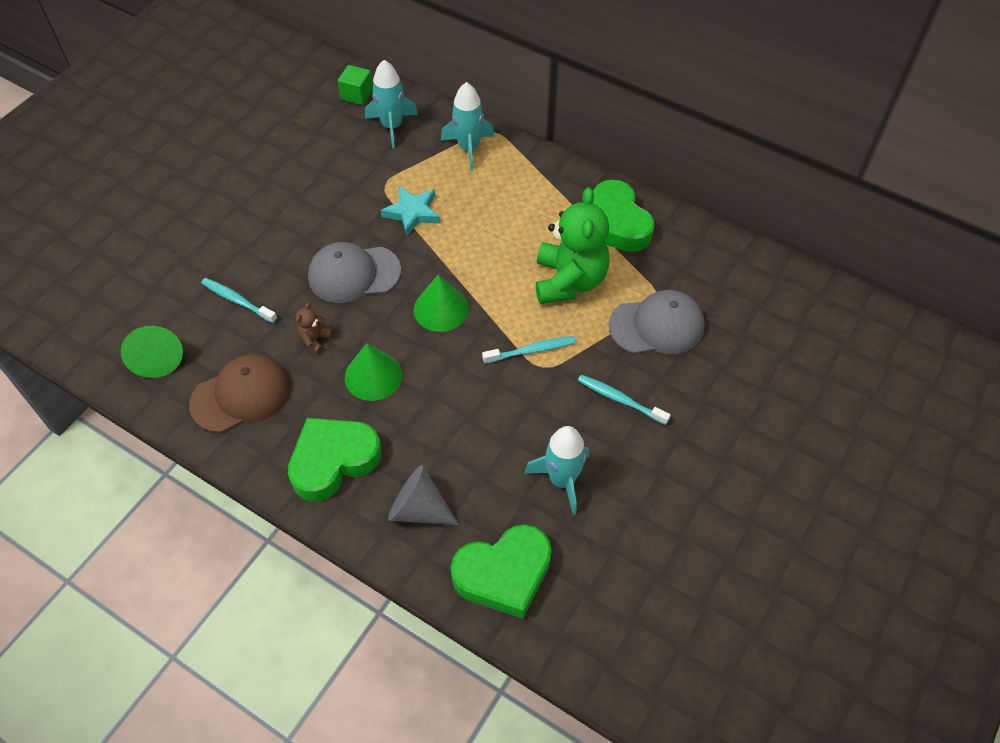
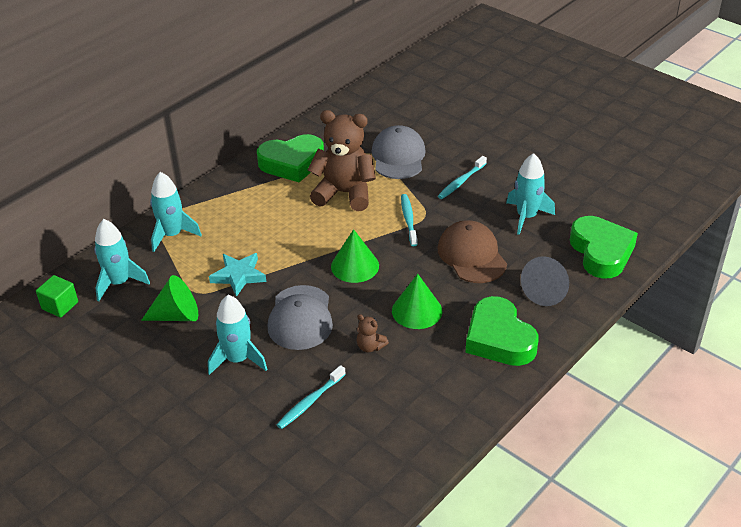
camera: 80 degrees left, 15 degrees down
(158, 357) = (367, 464): green cone -> green cone (177, 315)
(241, 395) = (423, 399): brown cap -> brown cap (472, 255)
(292, 235) = (238, 359): none -> turquoise rocket
(569, 281) = (344, 193): green teddy bear -> brown teddy bear

